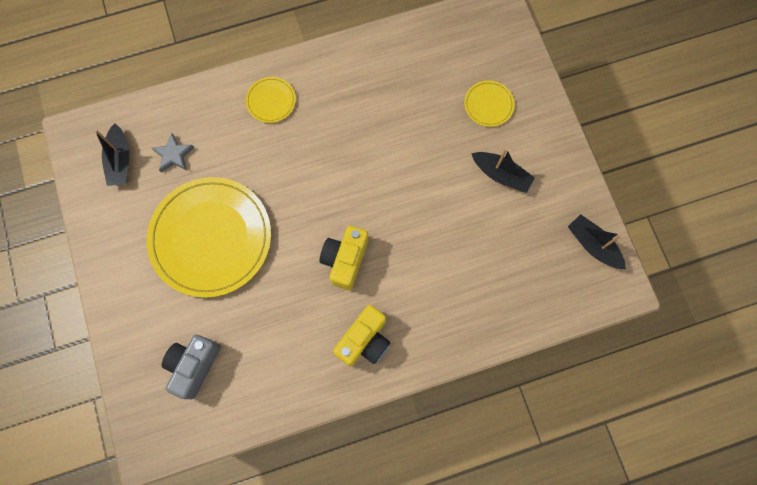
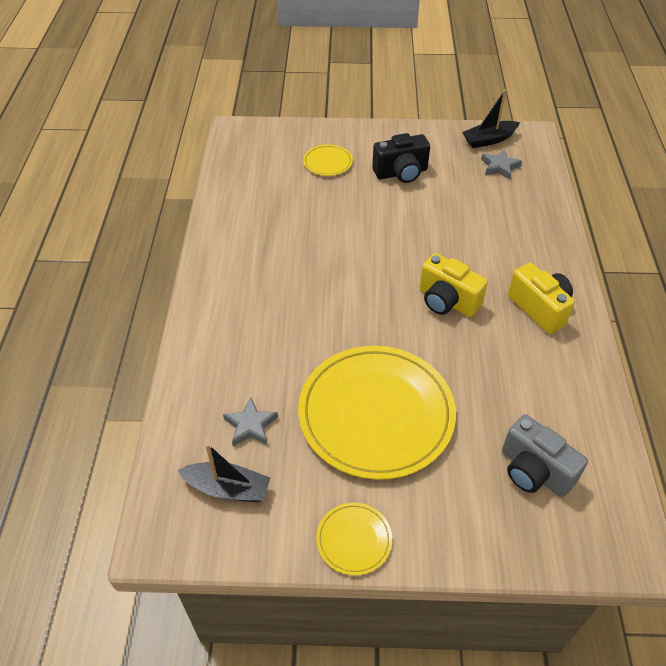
camera: 70 degrees left, 25 degrees down
(271, 101) = (232, 315): yellow plate -> yellow plate (354, 539)
(501, 175) = (401, 173): black boat -> black camera
(551, 265) = (499, 167): none -> grey star

